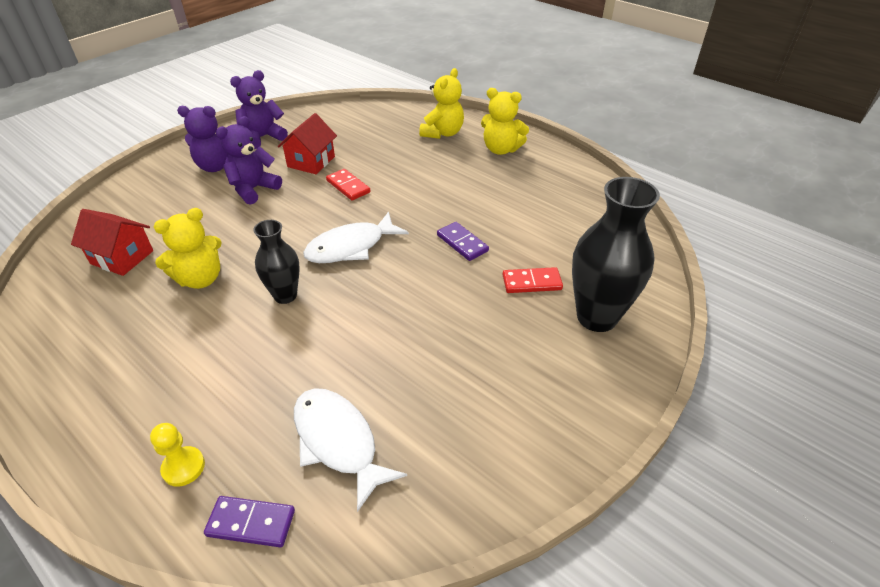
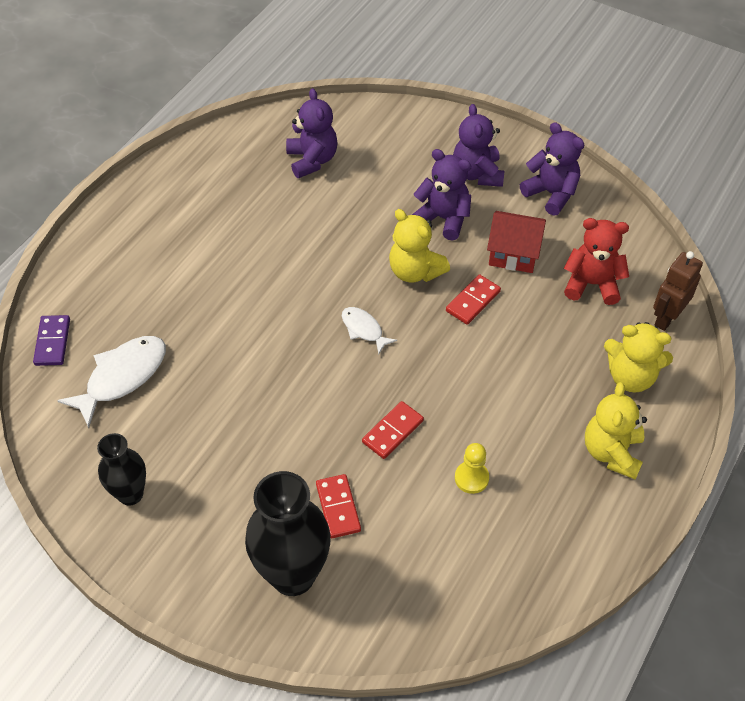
camera: 80 degrees right, 10 degrees up
(122, 257) = (312, 160): red house -> purple teddy bear
(183, 467) = (95, 288): yellow pawn -> yellow pawn (471, 478)
(200, 279) = (293, 225): yellow teddy bear -> yellow teddy bear (415, 271)
(285, 295) = (282, 295): black vase -> black vase (130, 494)
(351, 247) = (364, 329): white fish -> white fish, size x0.56
(358, 134) = (592, 284): none -> red teddy bear
(399, 113) = (666, 318): none -> brown robot
(462, 243) = (393, 431): purple domino -> red domino

